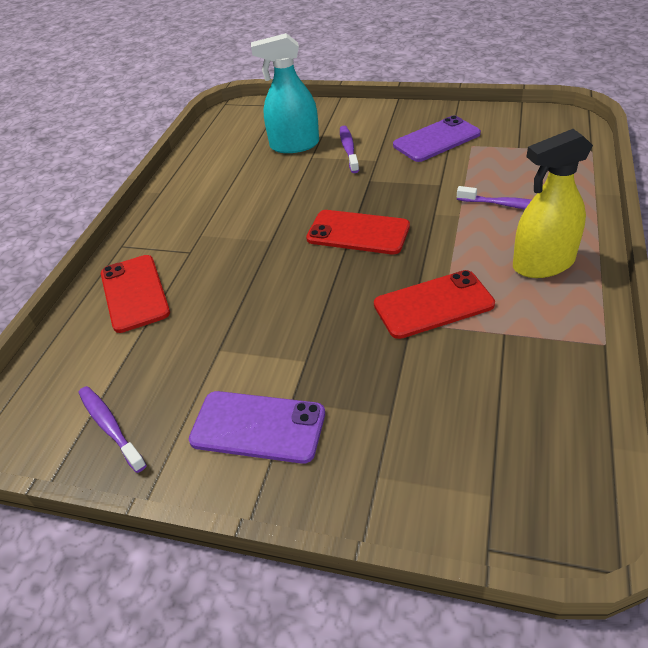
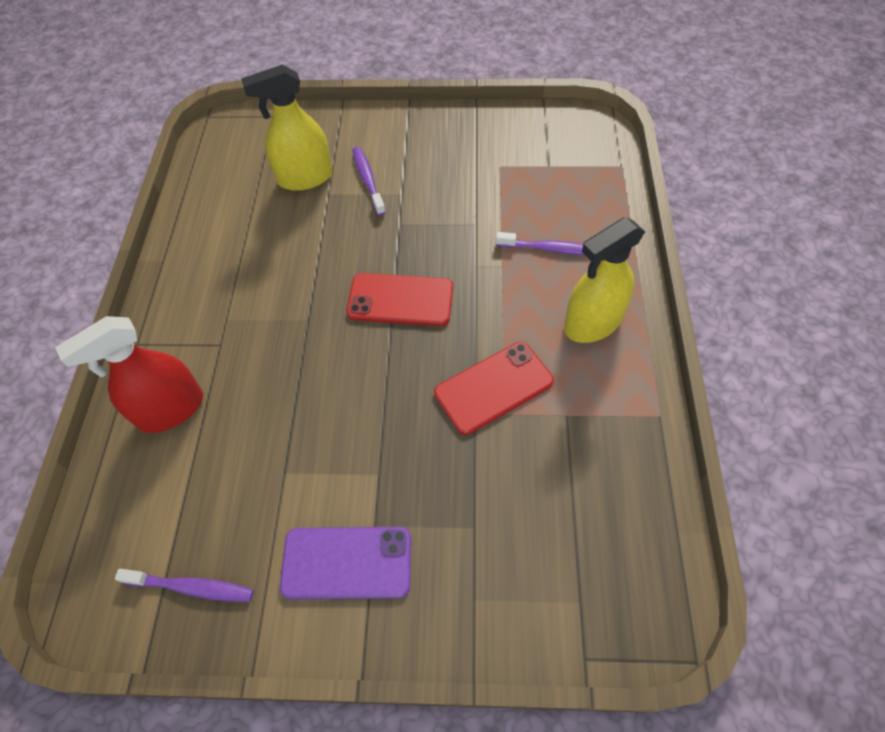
camera: 15 degrees left, 15 degrees up
(110, 427) = (191, 587): purple toothbrush -> purple toothbrush turned 150 degrees clockwise
(134, 293) = (171, 409): red phone -> red spray bottle
(294, 145) = (305, 178): turquoise spray bottle -> yellow spray bottle
(436, 140) = (461, 160): purple phone -> none

